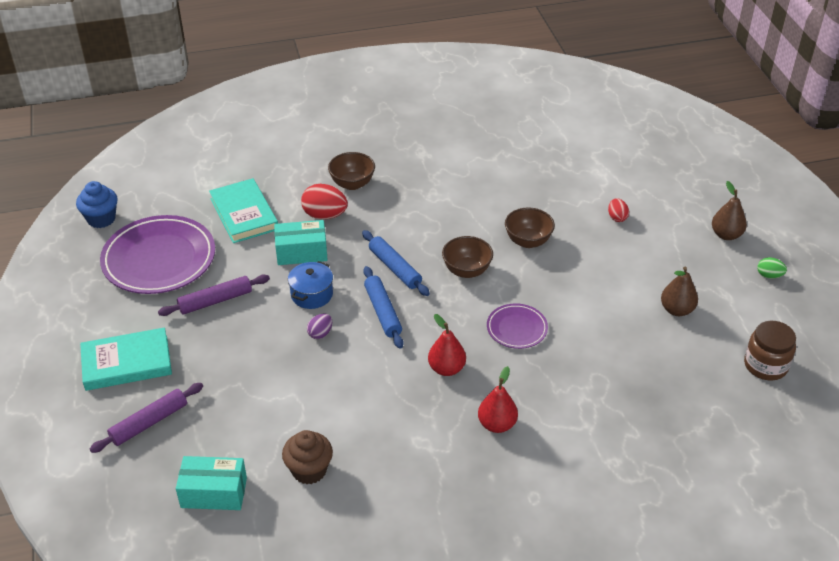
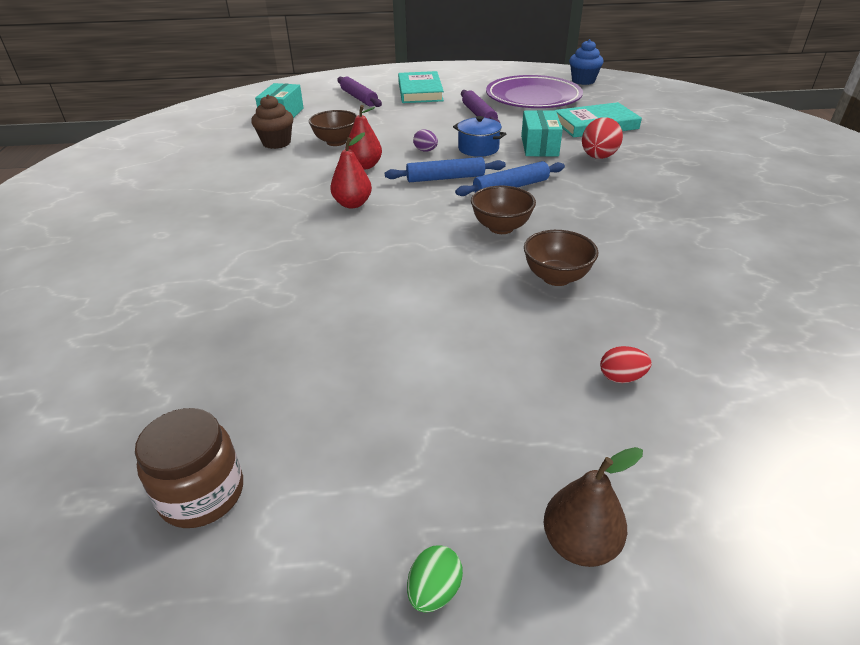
camera: 100 degrees right, 5 degrees down
(352, 184) = (657, 172): brown bowl -> brown bowl (336, 142)
(497, 424) = (263, 224): red pear -> red pear (365, 166)
(517, 328) = (393, 250): purple plate -> none
(676, 310) = (378, 403): brown pear -> none

